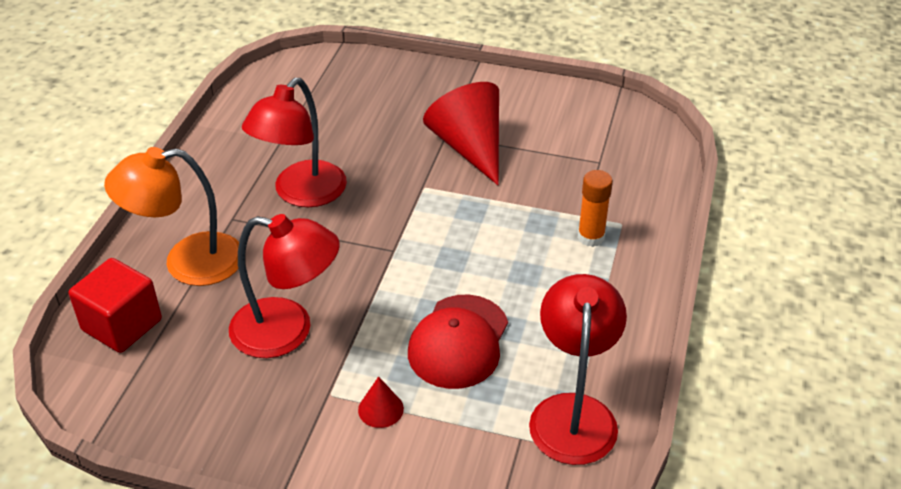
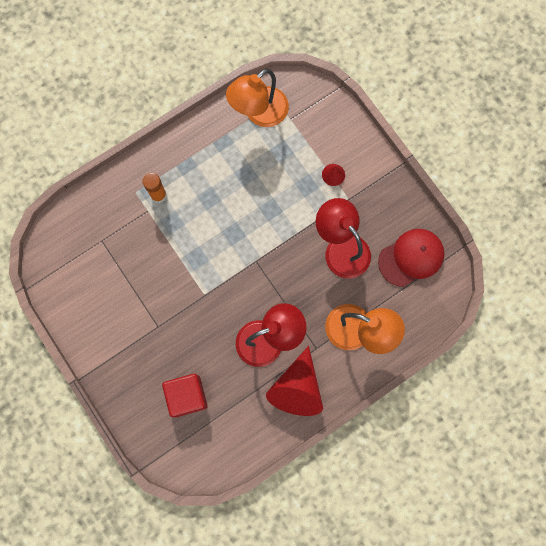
camera: 140 degrees left, 35 degrees up
(122, 325) = (412, 311): red cube -> red cube (187, 396)
(458, 342) = (273, 183): red cap -> red cap (411, 257)
(469, 147) = (154, 306): red cone -> red cone (297, 388)
(573, 412) = (259, 113): red lamp -> orange lamp

